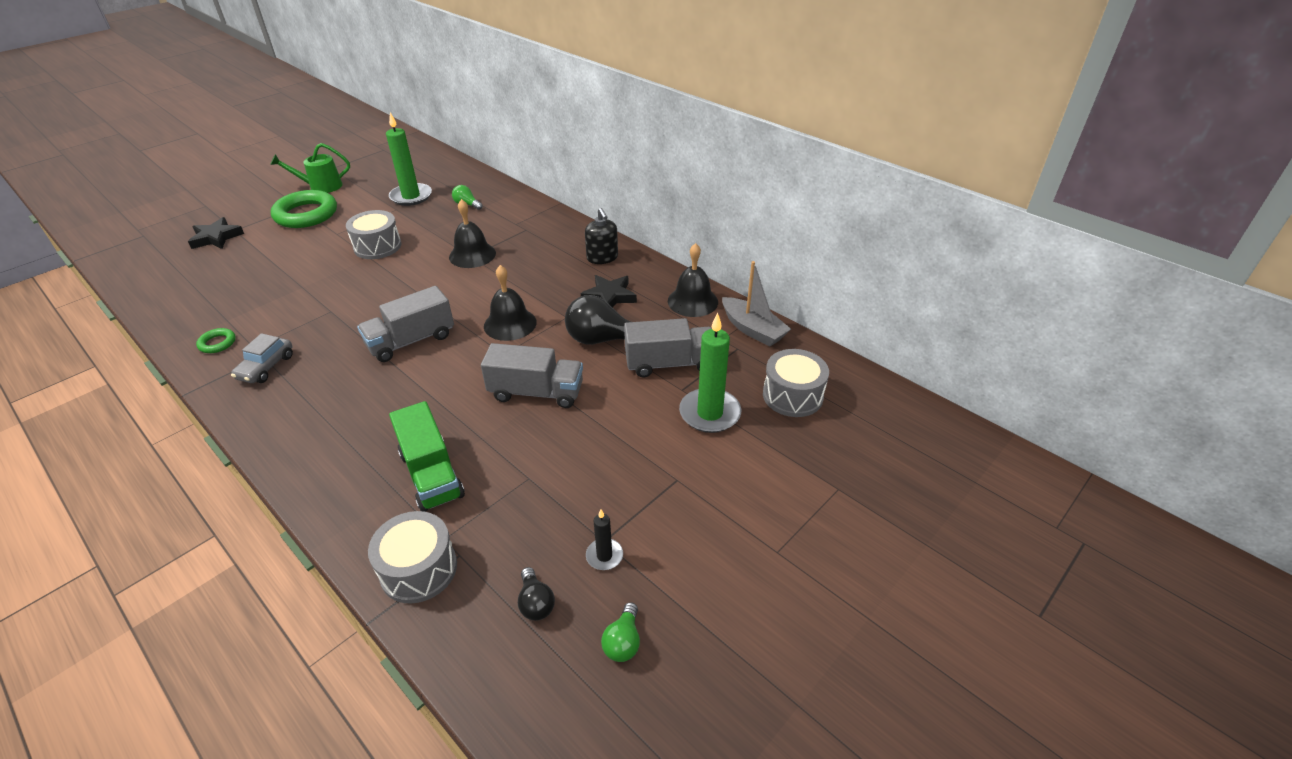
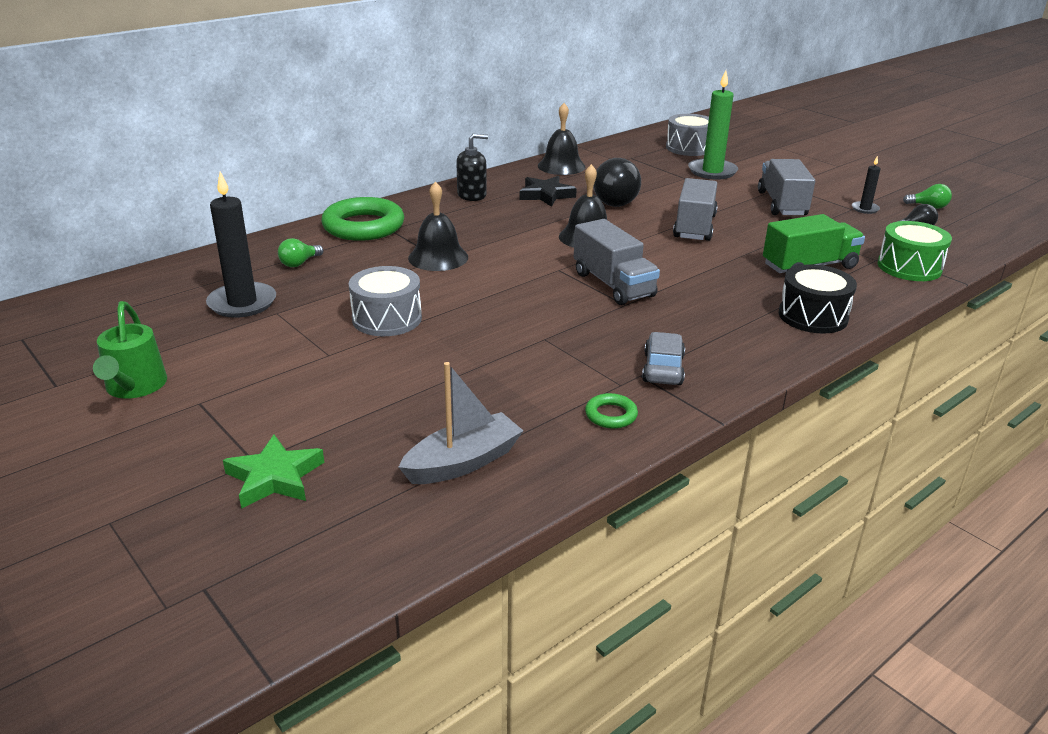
camera: 85 degrees left, 10 degrees down
(216, 237) = (275, 477): black star -> green star
(266, 367) = (663, 369): grey car -> grey car turned 105 degrees counterclockwise
(306, 214) = (241, 390): green ring -> green ring (363, 226)
(323, 464) = (813, 316): none -> black drum
(411, 196) = (242, 303): green candle -> black candle
(419, 569) = (909, 267): grey drum -> green drum
(670, 364) = (652, 179): grey truck -> grey truck (782, 204)
(753, 329) = (606, 151): grey boat -> grey boat (463, 462)

